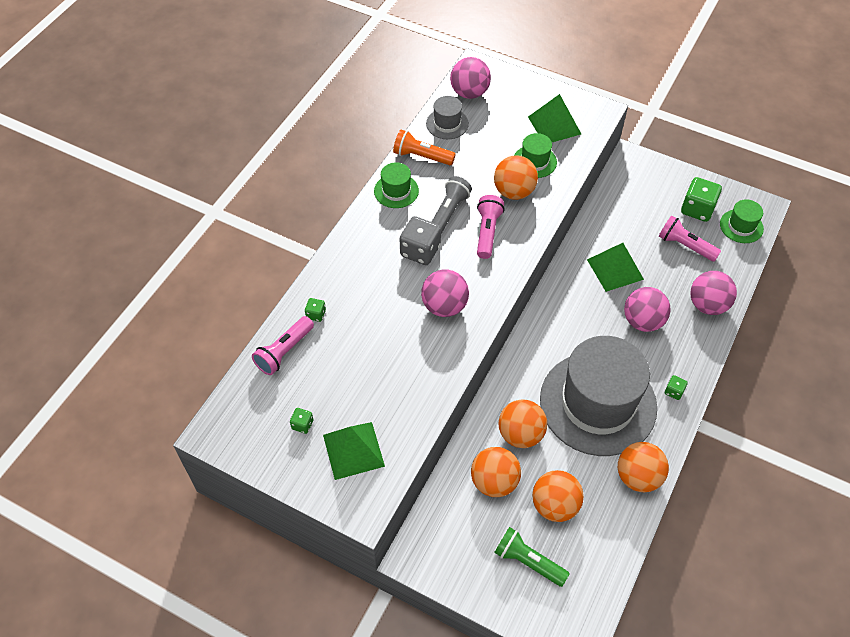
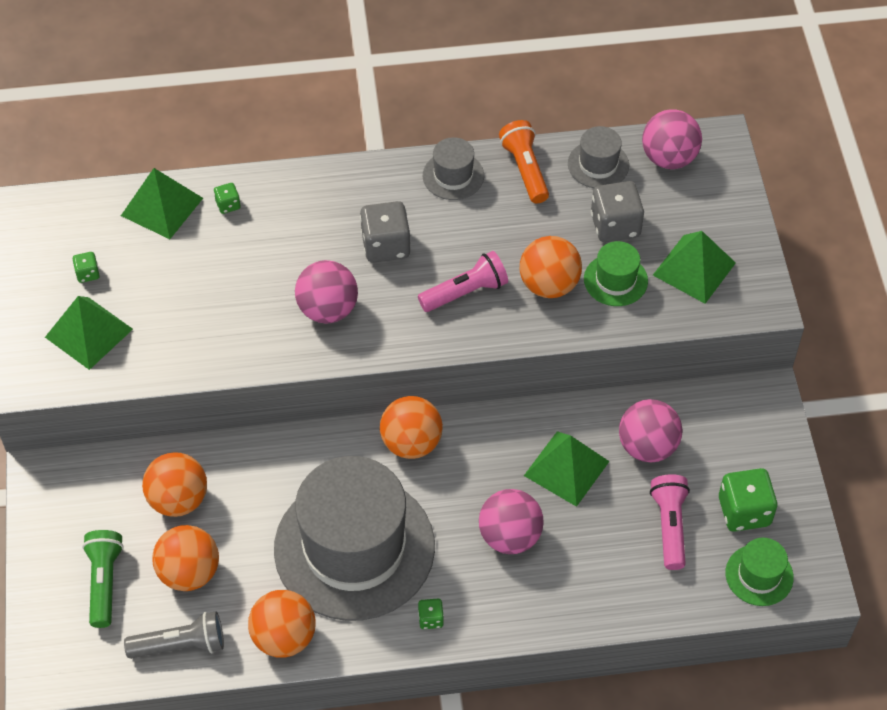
camera: 55 degrees right, 0 degrees up
(284, 352) = (162, 207): pink flashlight -> green pyramid
(396, 191) = (453, 176): green hat -> grey hat
(448, 212) = (464, 240): grey flashlight -> grey flashlight (181, 645)
(496, 140) = (615, 225): none -> grey dice
(520, 434) = (256, 493): orange ball -> orange ball (411, 443)
(707, 305) = (593, 595): pink ball -> pink ball (647, 446)

